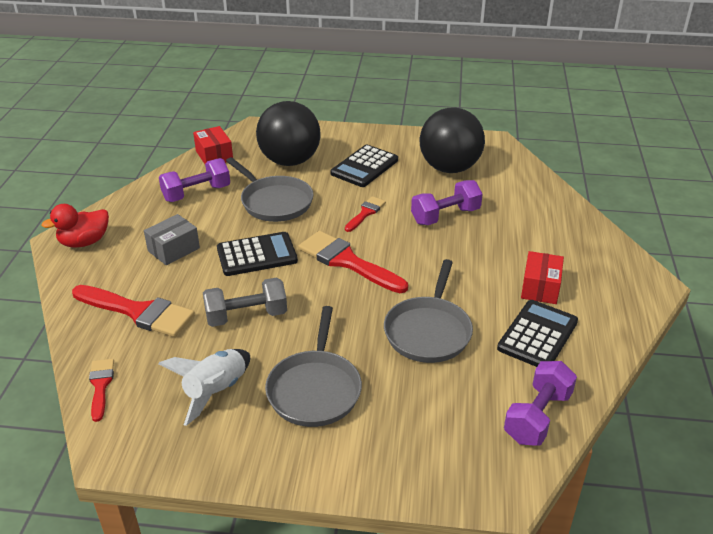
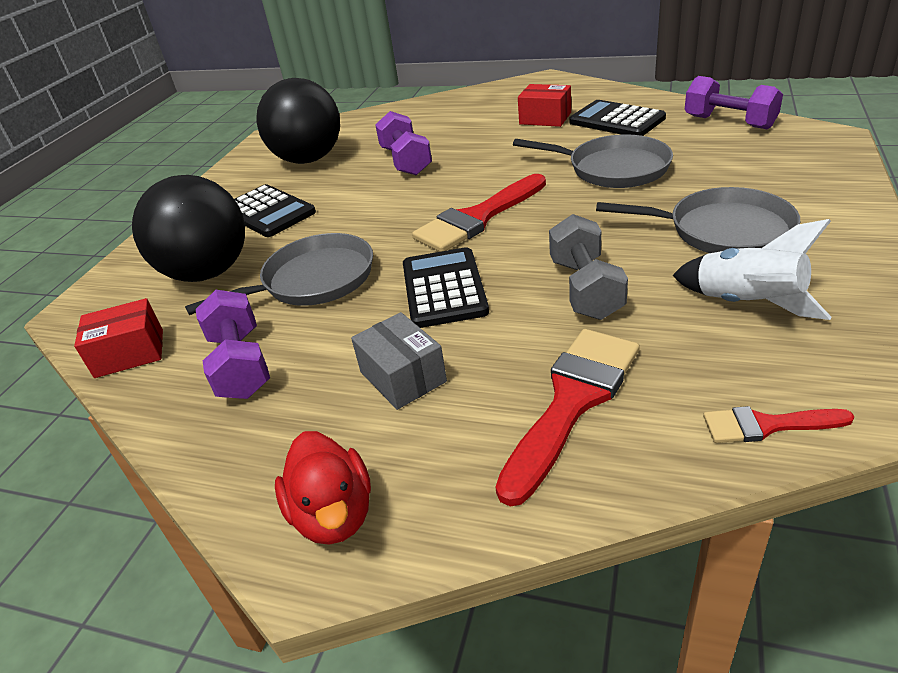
camera: 75 degrees left, 0 degrees up
(366, 213) = (377, 208): red brush -> none

